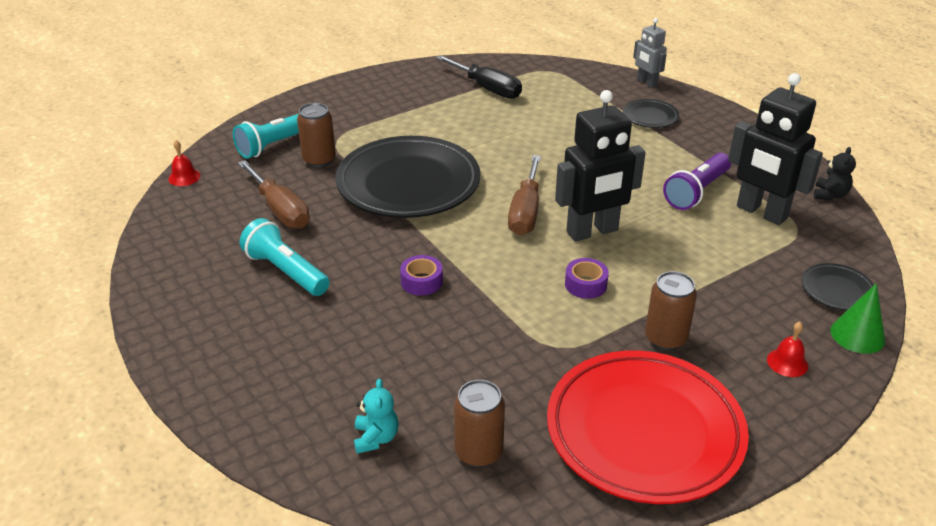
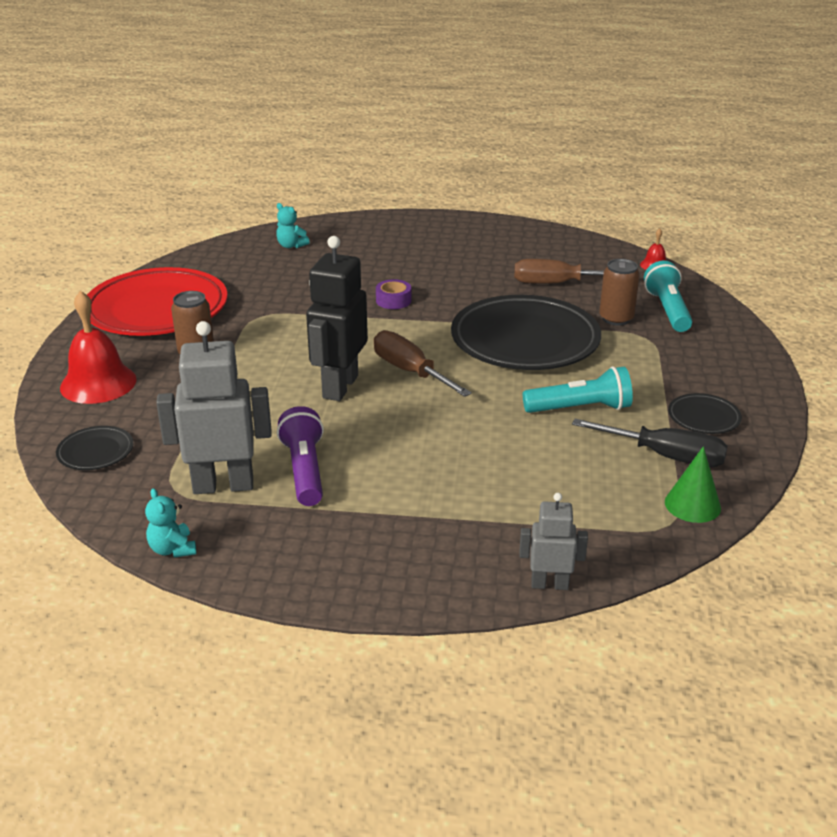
camera: 130 degrees right, 5 degrees down
(286, 271) = (475, 265): turquoise flashlight -> turquoise flashlight (580, 408)
(478, 452) = (234, 264): brown can -> none
(487, 88) = (665, 456): black screwdriver -> black screwdriver turned 150 degrees counterclockwise
(585, 284) = (291, 353): purple tape -> none
(650, 117) = (467, 531): black plate -> black plate (703, 418)
(761, 212) = (223, 485): black robot -> grey robot
(787, 362) = (98, 383): red bell -> red bell, size x2.13
(830, 195) = (172, 549): black teddy bear -> turquoise teddy bear
(857, 335) = (56, 427): green cone -> green cone (692, 505)

